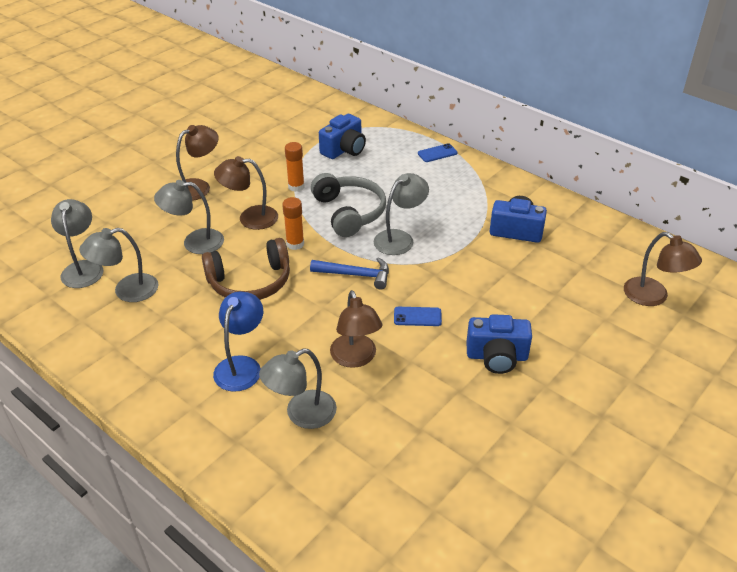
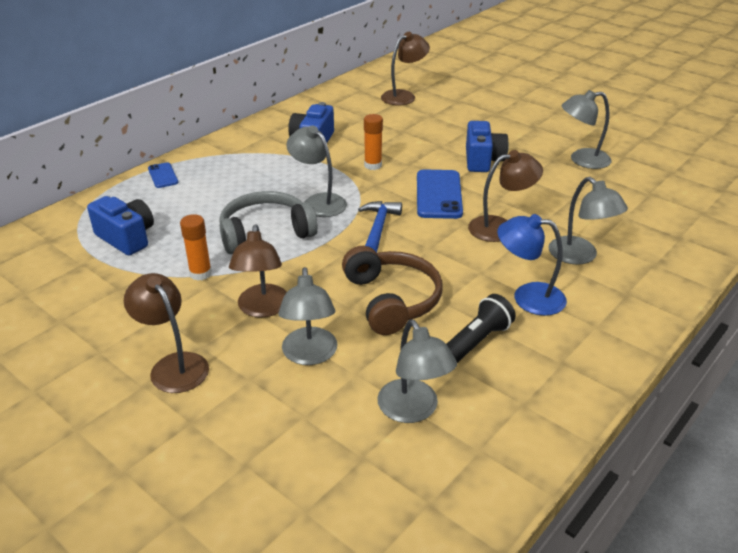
camera: 90 degrees left, 5 degrees down
(83, 268) = (363, 471): grey lamp -> grey lamp (582, 160)
(190, 328) = (476, 341): none -> black flashlight
(295, 244) = (321, 270): orange glue stick -> orange glue stick (373, 165)
(417, 317) = (438, 194): blue phone -> blue phone, size x1.87

